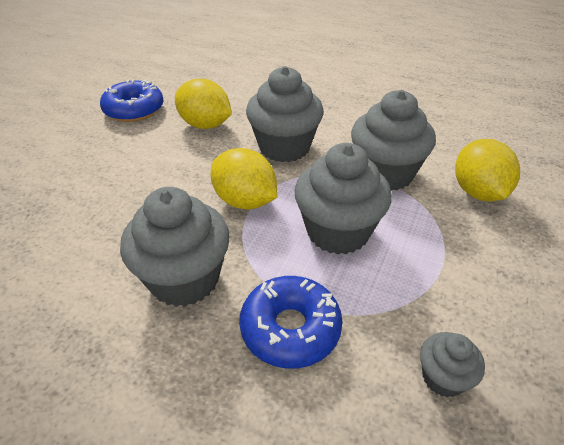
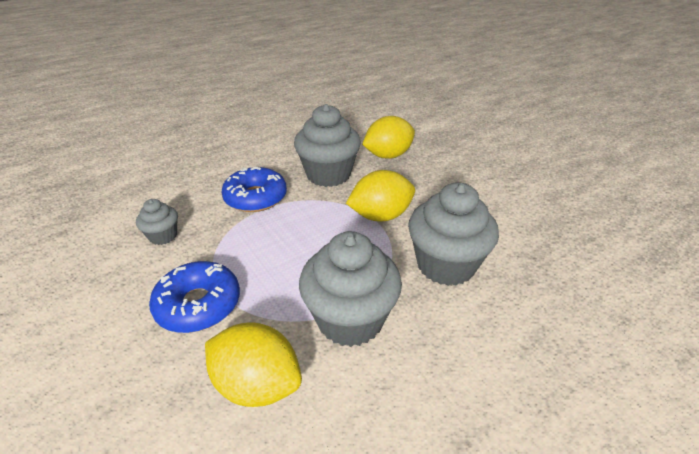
camera: 120 degrees right, 5 degrees down
(134, 110) = (564, 194): blue donut -> blue donut (198, 304)
(205, 125) = (516, 227): yellow lemon -> yellow lemon (388, 155)
(338, 232) = (305, 248): grey cupcake -> none

